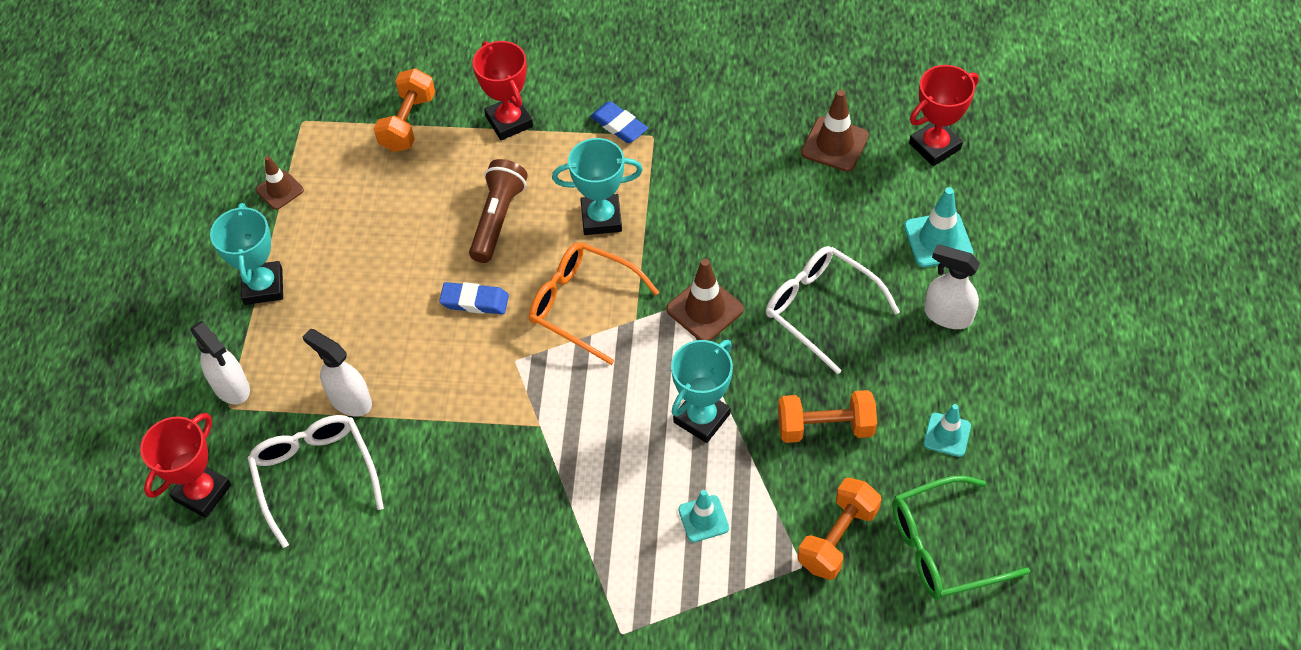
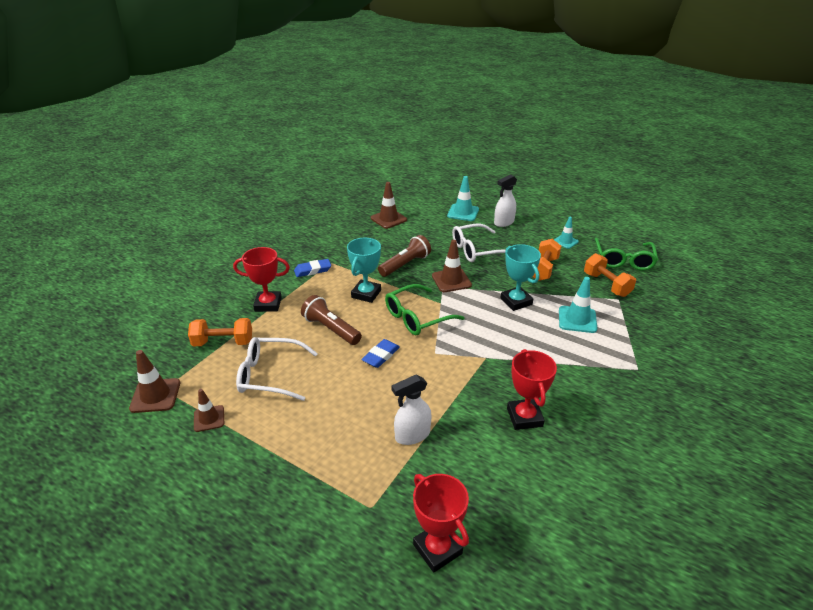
camera: 65 degrees left, 20 degrees down
(231, 387) = (354, 500): white spray bottle -> none
(263, 286) = (282, 453): turquoise trophy -> none
(289, 120) = (155, 395): none -> brown traffic cone
(315, 475) = (461, 473): white glasses -> white glasses (270, 375)
(408, 123) = (223, 342): orange dumbbell -> orange dumbbell turned 45 degrees counterclockwise
(582, 305) = (416, 317): orange glasses -> green glasses
(703, 519) = (577, 319): turquoise traffic cone -> turquoise traffic cone, size x1.51
(710, 230) = (405, 264): none -> brown flashlight
(934, 146) = (413, 198): red trophy -> red trophy (524, 417)

